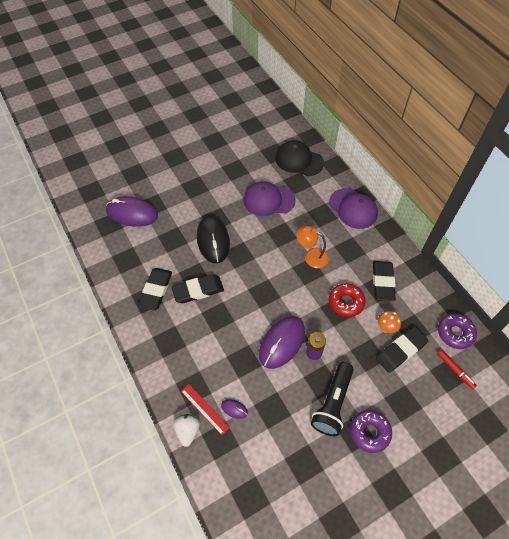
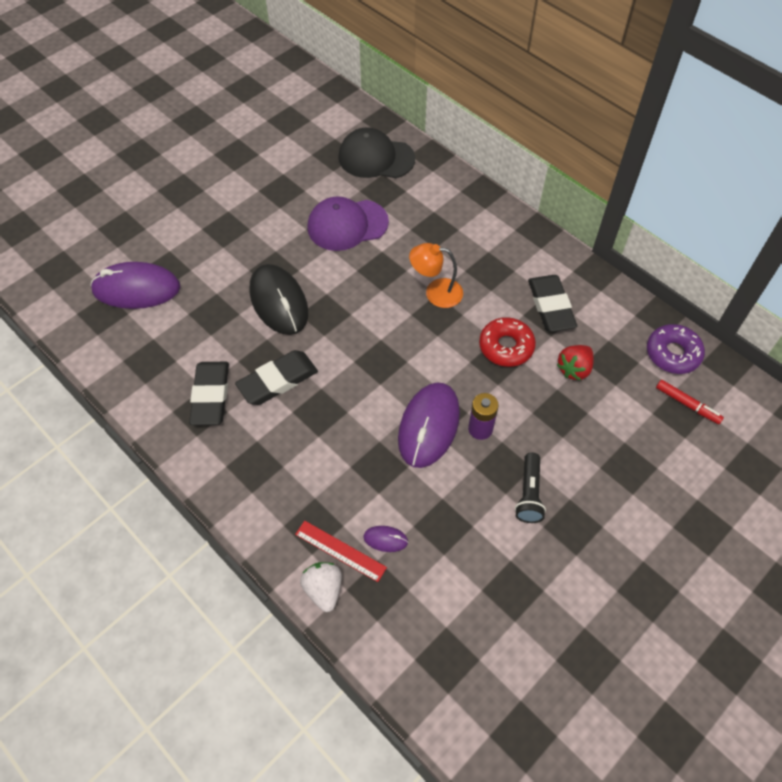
camera: 15 degrees left, 0 degrees up
(333, 403) = (529, 494): black flashlight -> black flashlight, size x0.64
(353, 208) = (477, 211): purple cap -> none
(369, 432) = (593, 521): purple donut -> none
(386, 328) = (574, 369): orange mushroom -> red strawberry
(400, 351) = (604, 396): black eraser -> none

